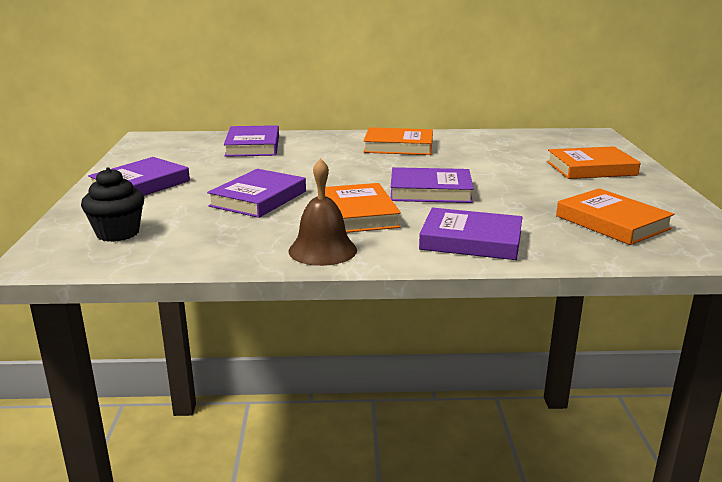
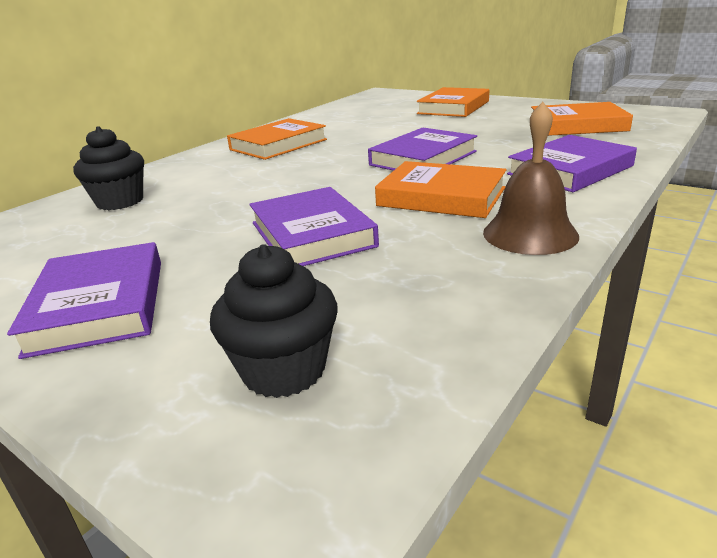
camera: 50 degrees left, 5 degrees up
(252, 146) = (120, 201): purple book -> black cupcake

